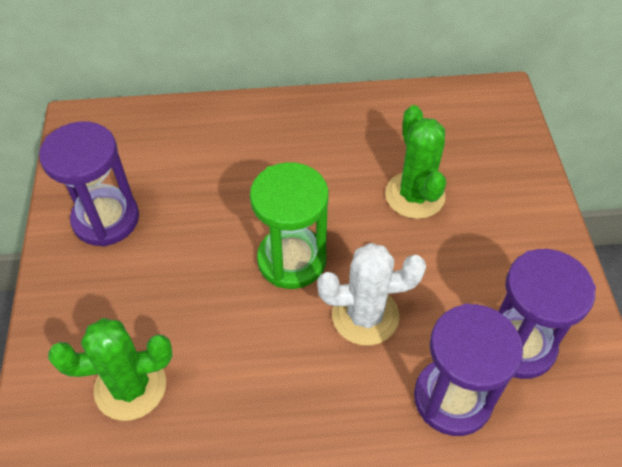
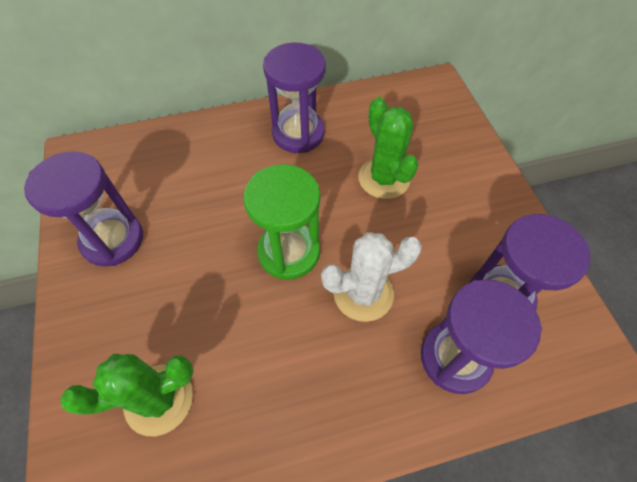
camera: 10 degrees left, 5 degrees up
(326, 132) = (298, 133): none -> purple hourglass

